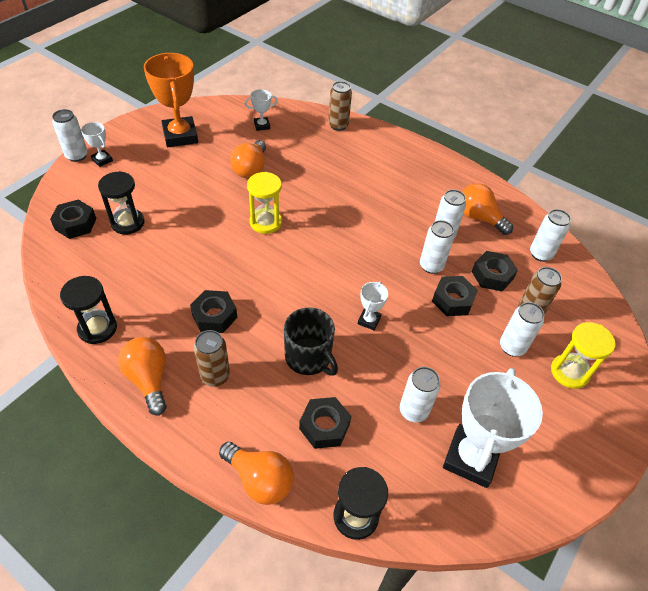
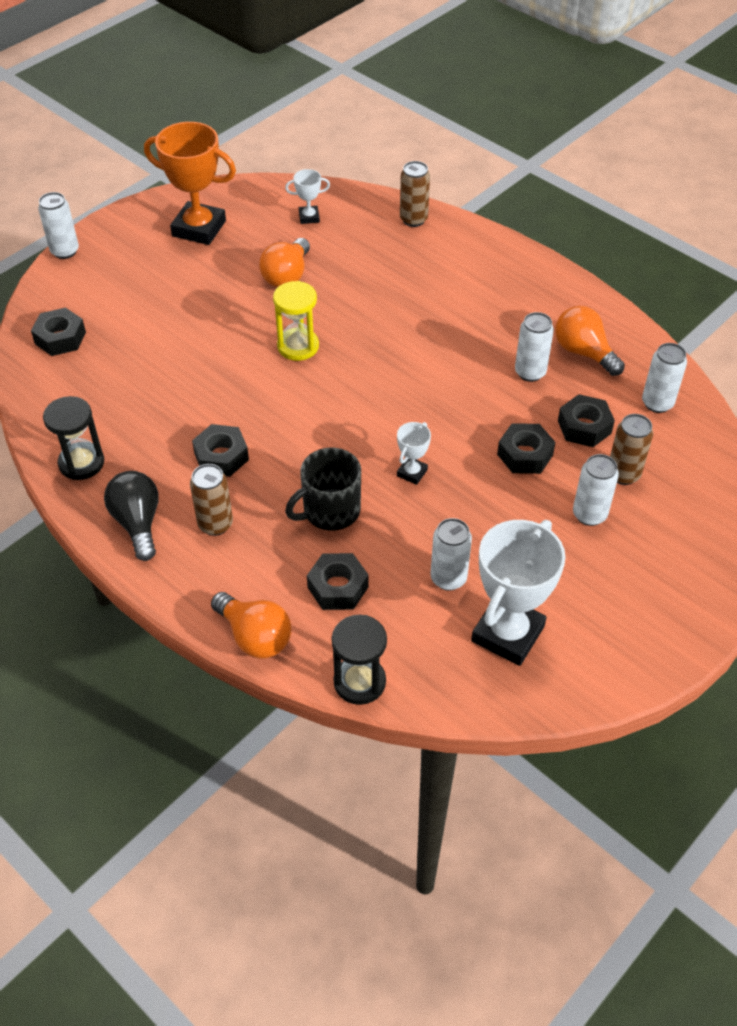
camera: 10 degrees right, 0 degrees up
(102, 160) = (96, 258): white trophy -> none
(128, 223) = (124, 339): black hourglass -> none
(149, 379) = (138, 523): orange light bulb -> black light bulb
(180, 136) = (199, 228): orange trophy -> orange trophy turned 60 degrees counterclockwise
(309, 357) = (330, 511): black mug -> black mug turned 90 degrees clockwise
(431, 266) = (505, 411): white can -> none
(569, 372) = (657, 548): yellow hourglass -> none

